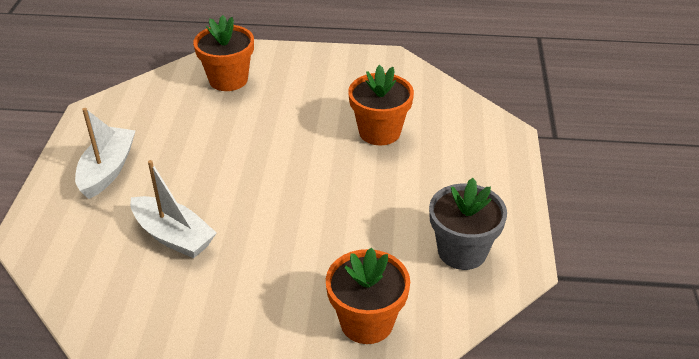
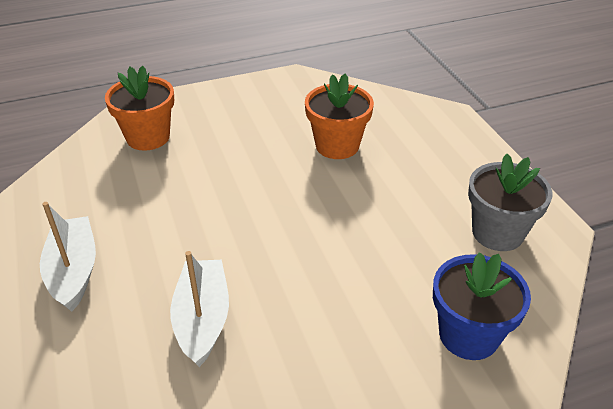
camera: 25 degrees left, 0 degrees up
(173, 236) = (203, 319): white boat -> white boat turned 105 degrees counterclockwise
(366, 322) = (468, 335): orange flower pot -> blue flower pot

